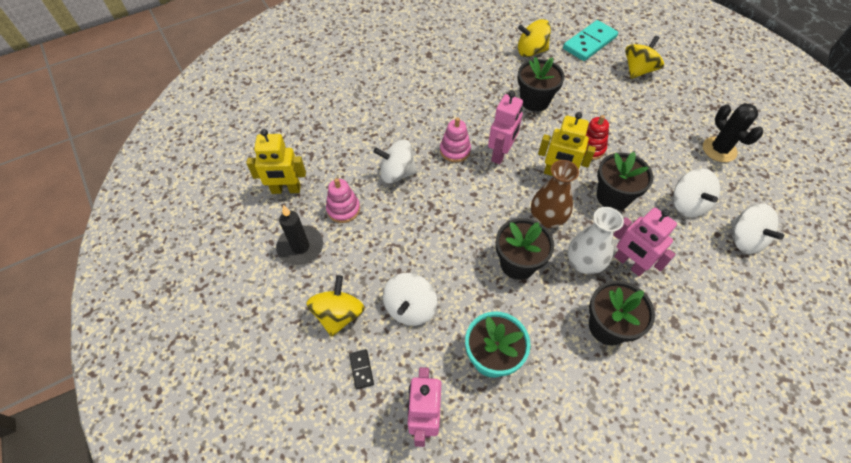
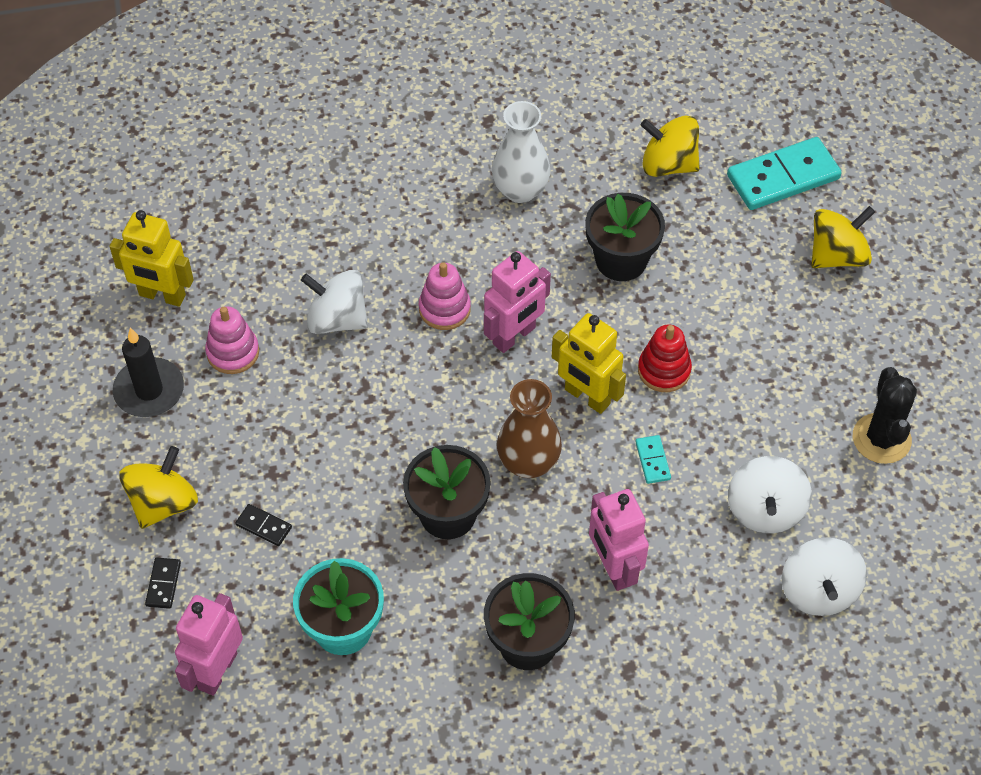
camera: 20 degrees right, 0 degrees up
(410, 308) = (264, 526): white spinning top -> black domino
(583, 263) = (545, 545): white vase -> white vase (520, 190)
(613, 197) = (653, 460): black flower pot -> turquoise domino

